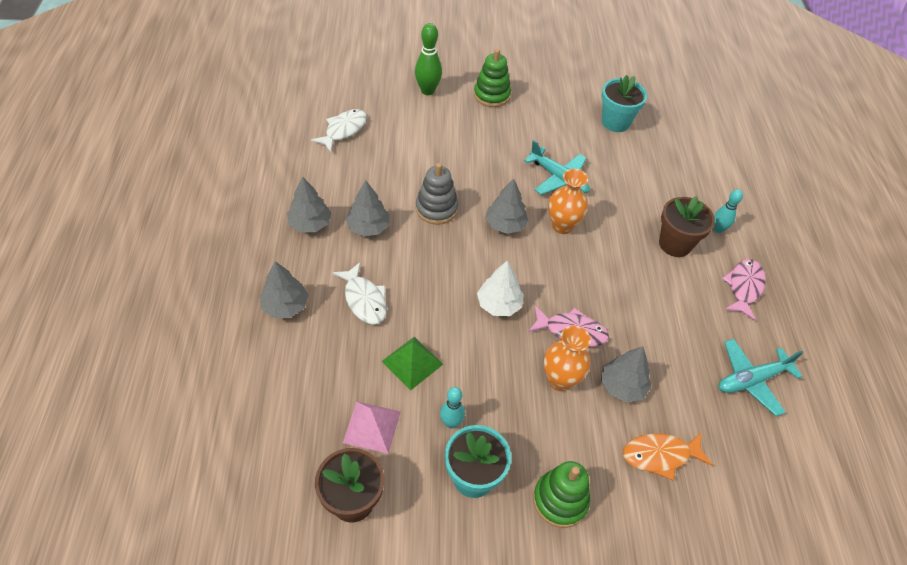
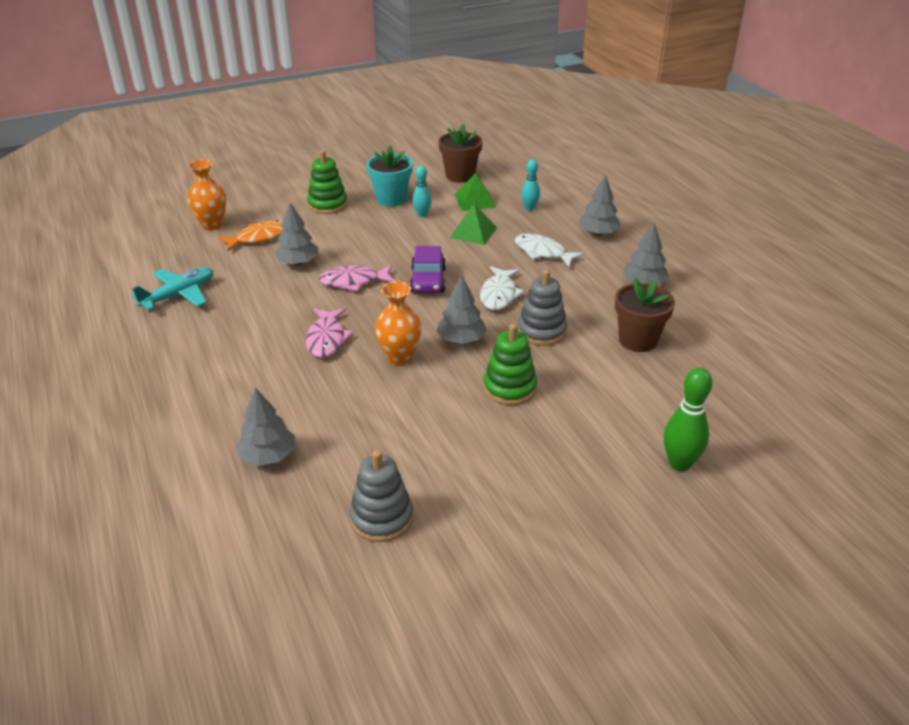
camera: 160 degrees right, 15 degrees down
(343, 130) = (717, 373): white fish -> white fish (499, 295)
(368, 227) = (591, 297): grey tree -> grey tree (268, 456)
(372, 427) = (475, 201): pink pyramid -> green pyramid
(491, 95) = (589, 492): green stacking toy -> green stacking toy (509, 388)
(499, 304) = (428, 280): white tree -> purple car
(558, 178) = (428, 406): turquoise plane -> none
(560, 380) = (351, 253): orange vase -> orange vase (212, 225)
(615, 122) = (381, 518): turquoise flower pot -> grey stacking toy
(675, 244) = (263, 379): brown flower pot -> brown flower pot (638, 340)
(718, 229) = (209, 412): turquoise bowling pin -> turquoise bowling pin (529, 208)
(744, 287) = (180, 362): pink fish -> pink fish (327, 339)

